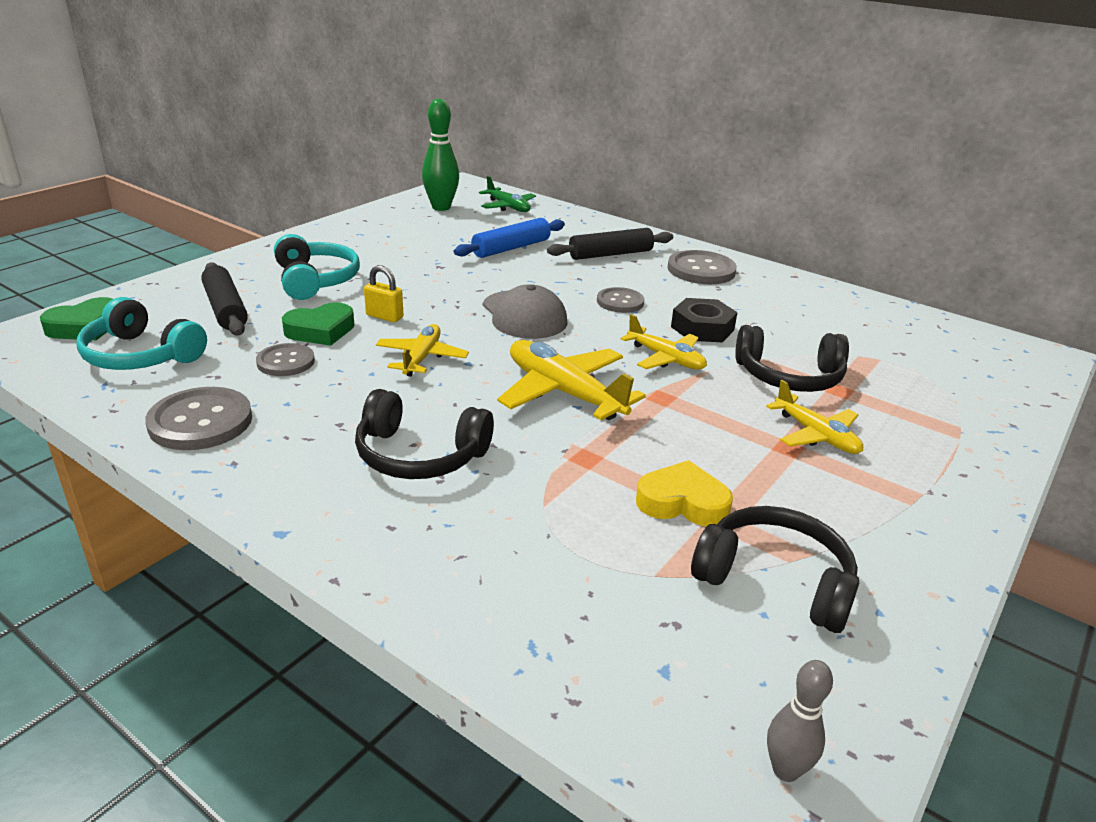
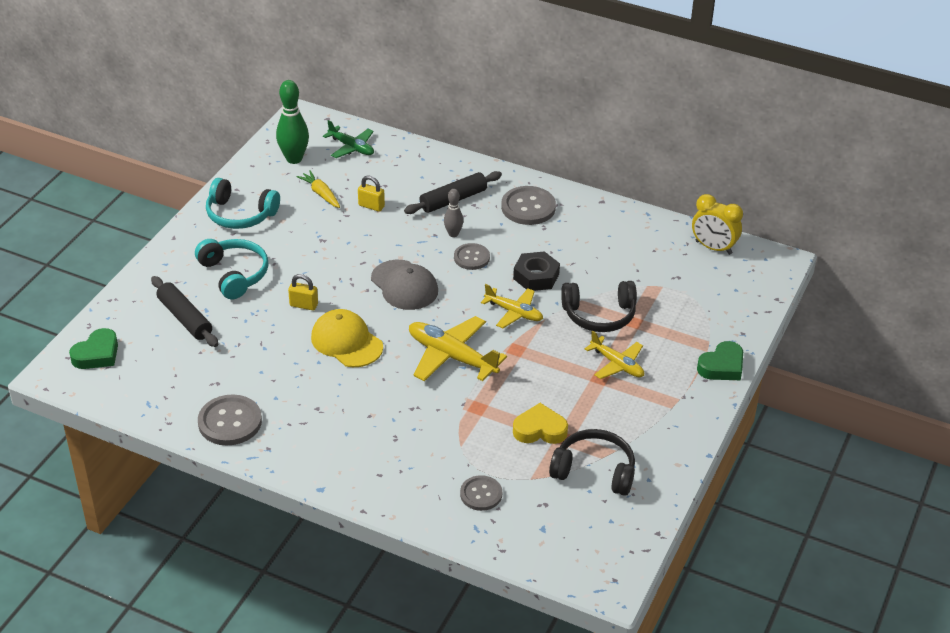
camera: 10 degrees left, 10 degrees up
(141, 355) = (155, 374): turquoise headphones -> turquoise headphones (240, 214)
(286, 362) = (256, 362): grey button -> grey button (481, 494)
(320, 330) = (265, 328): green heart -> green heart (722, 366)
(419, 455) = (376, 423): black headphones -> none
(422, 358) = (346, 342): yellow plane -> yellow cap
(457, 233) = (321, 194): none -> yellow carrot
(511, 248) = (371, 206): blue rolling pin -> yellow padlock
(785, 770) = (602, 563): grey bowling pin -> grey bowling pin (453, 234)
(948, 331) = (713, 248): none -> yellow clock

